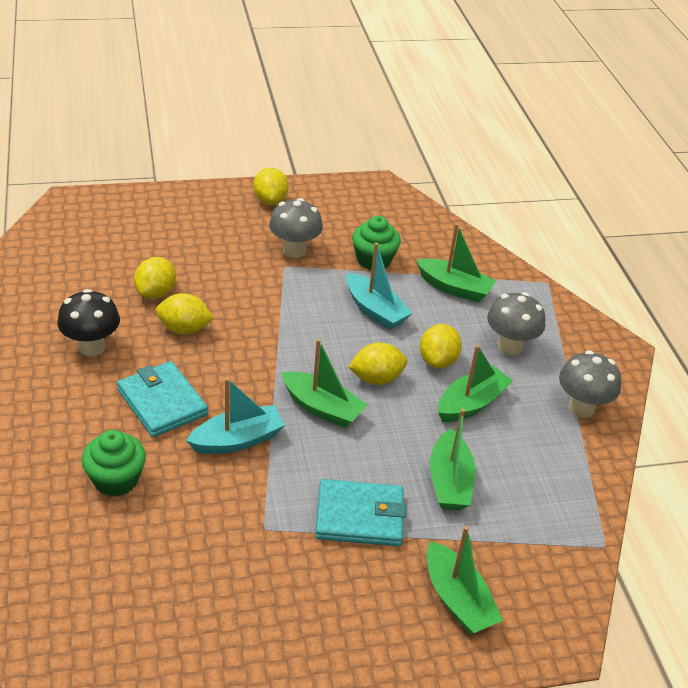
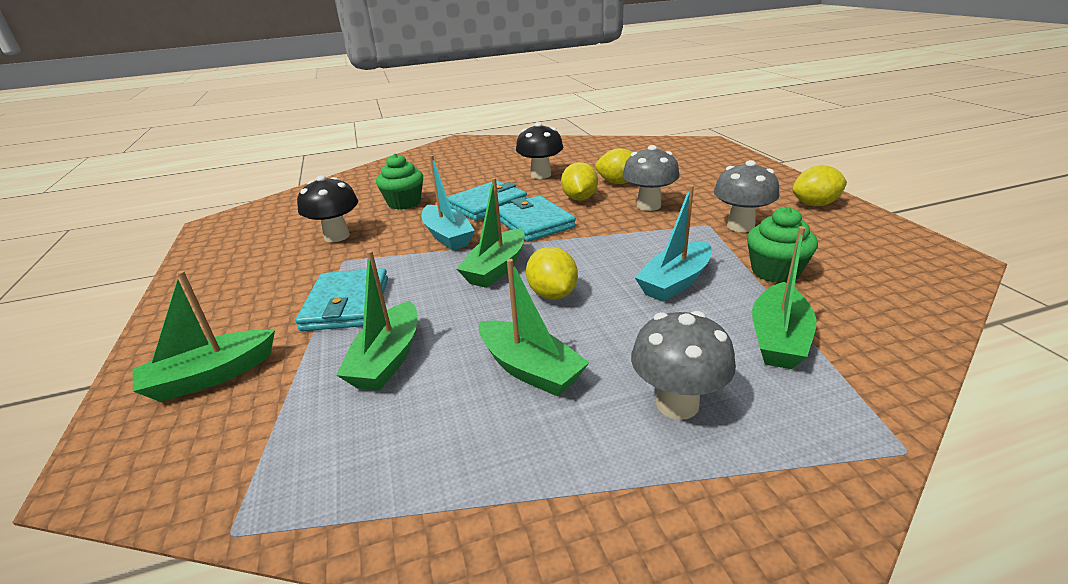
camera: 90 degrees right, 10 degrees down
(195, 542) = (337, 236): none -> black mushroom
(231, 371) = (534, 222): none -> turquoise wallet
(437, 361) = (605, 335): yellow lemon -> none
(449, 481) = (387, 359): green boat -> green boat turned 75 degrees counterclockwise
(581, 408) = (556, 506): grey mushroom -> grey mushroom (648, 206)

